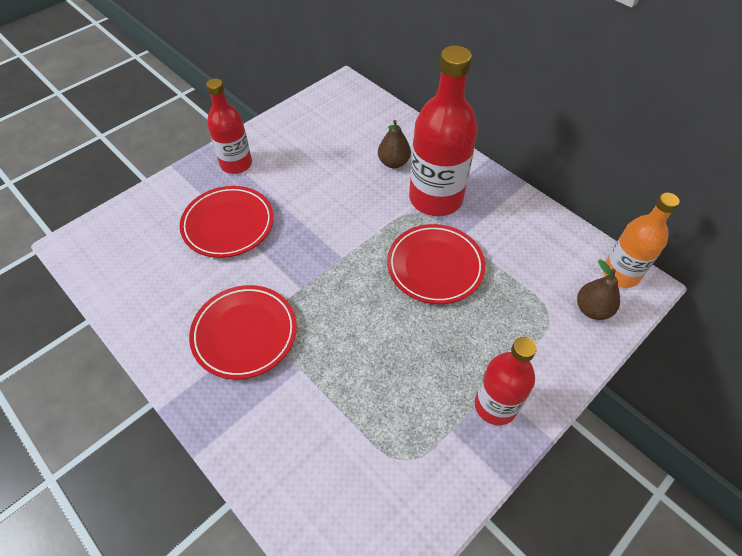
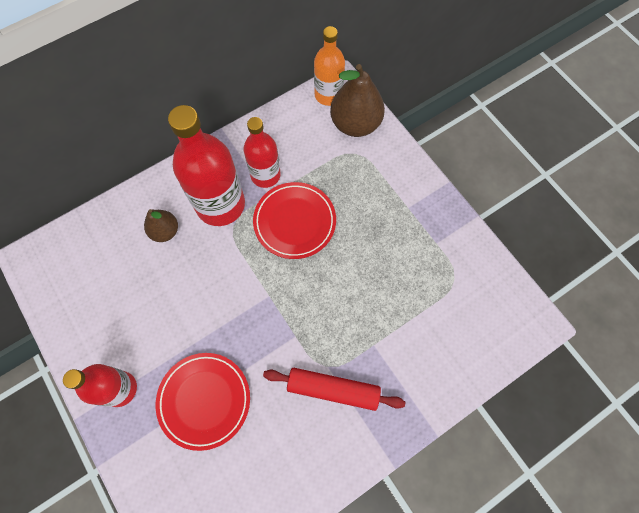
camera: 80 degrees left, 15 degrees up
(244, 333) = (333, 389): red plate -> red rolling pin
(495, 405) = (421, 209): red bottle -> red bottle (265, 175)
(592, 309) = (355, 124): brown pear -> brown pear, size x1.76

